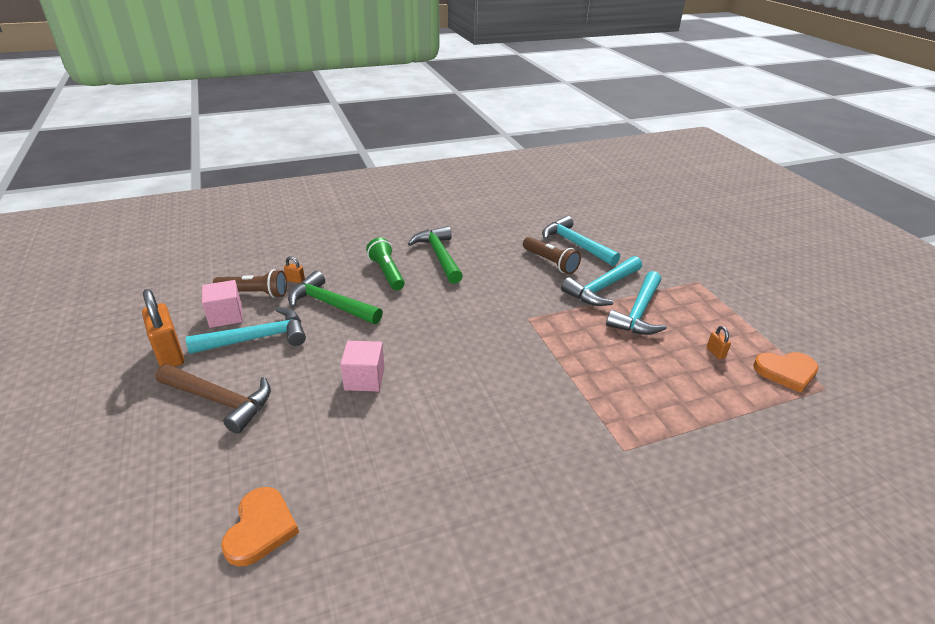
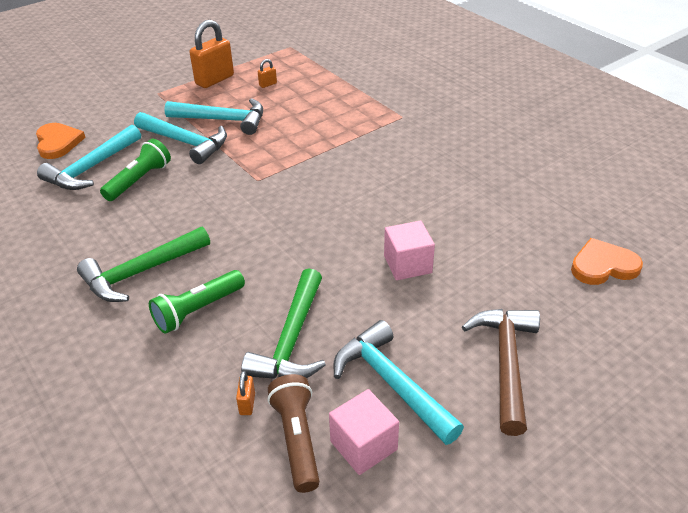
camera: 105 degrees left, 5 degrees up
(170, 354) = (469, 463): orange padlock -> orange padlock (214, 80)
(550, 262) = (139, 180): brown flashlight -> green flashlight
(786, 372) = (278, 58): orange heart -> orange heart (58, 142)

